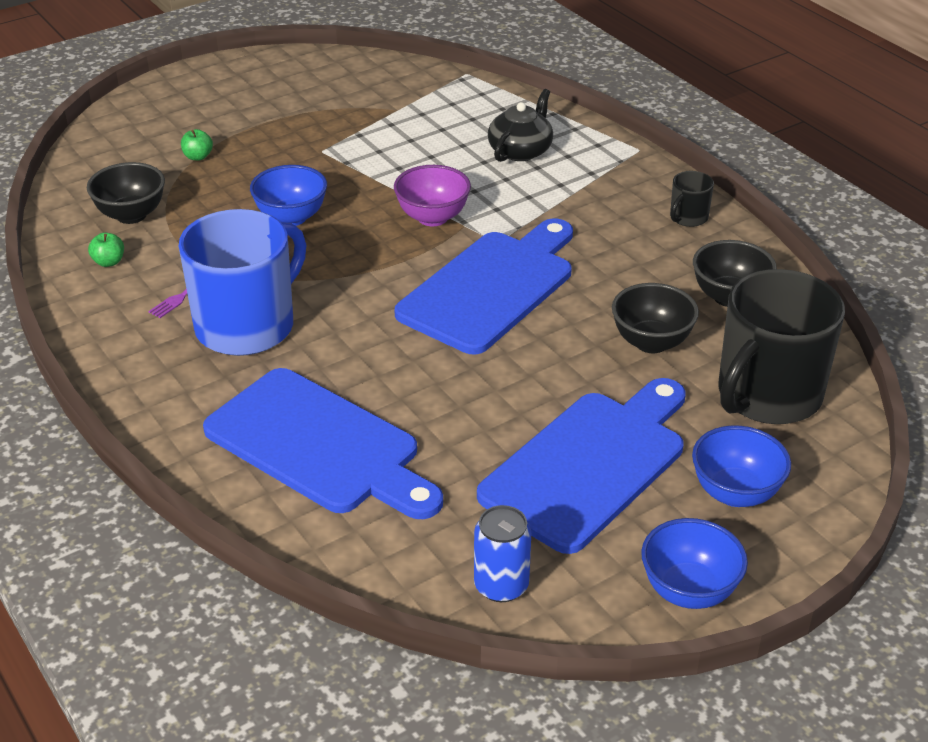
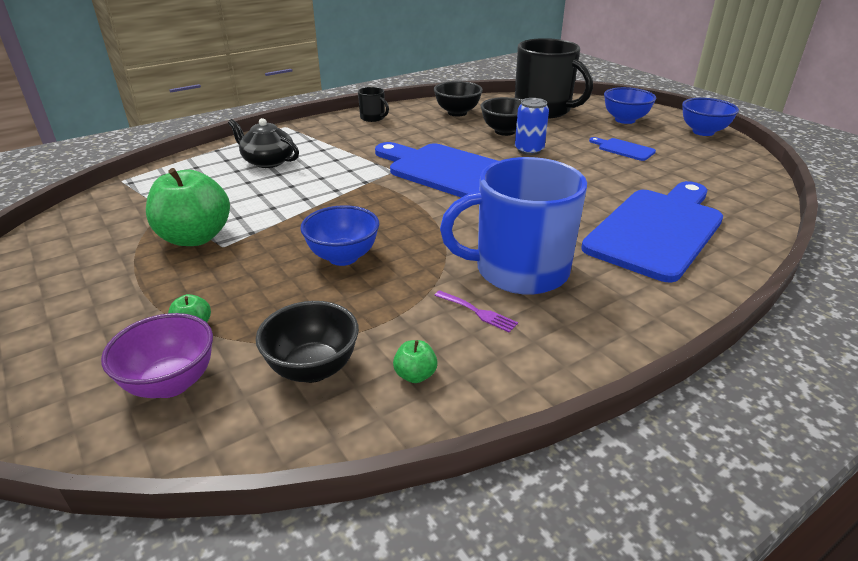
camera: 90 degrees left, 5 degrees down
(247, 325) = (519, 270): blue mug -> blue mug turned 45 degrees counterclockwise
(340, 134) = (195, 237): none -> green apple
(432, 217) = (357, 193): purple bowl -> purple bowl (171, 383)
(501, 585) = (739, 172): blue can -> blue can (529, 150)
(589, 465) = (623, 149): blue cutting board -> blue cutting board, size x0.42

